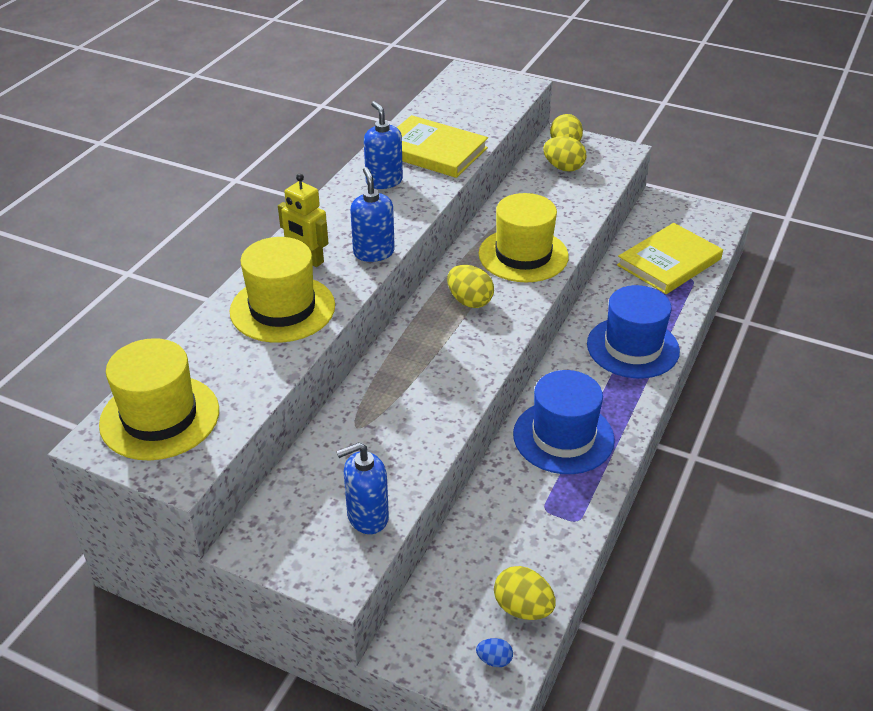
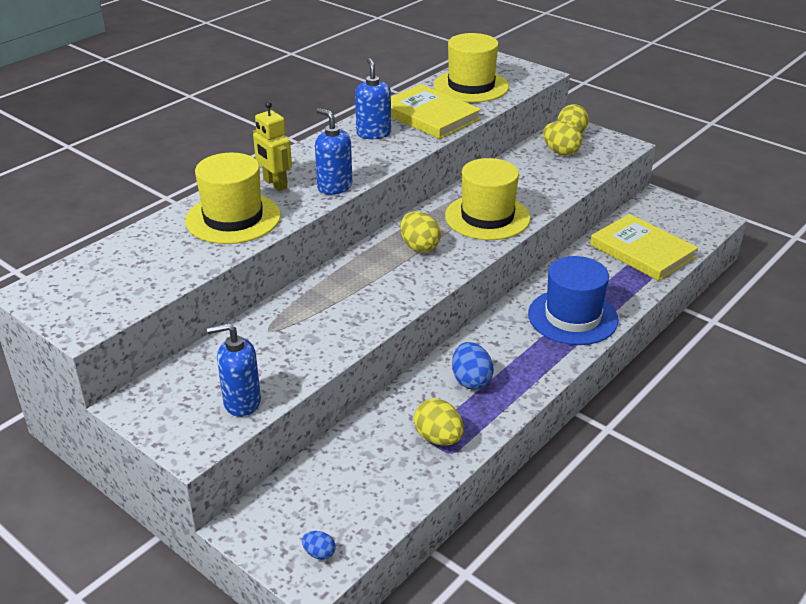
camera: 15 degrees right, 5 degrees down
(160, 417) = (88, 283): yellow hat -> yellow hat (471, 86)
(373, 252) = (334, 187): blue soap dispenser -> blue soap dispenser turned 45 degrees counterclockwise
(523, 608) = (365, 516): yellow egg -> yellow egg (438, 438)
(563, 437) = (471, 380): blue hat -> blue egg
(669, 262) = (642, 251): yellow book -> yellow book turned 75 degrees clockwise

